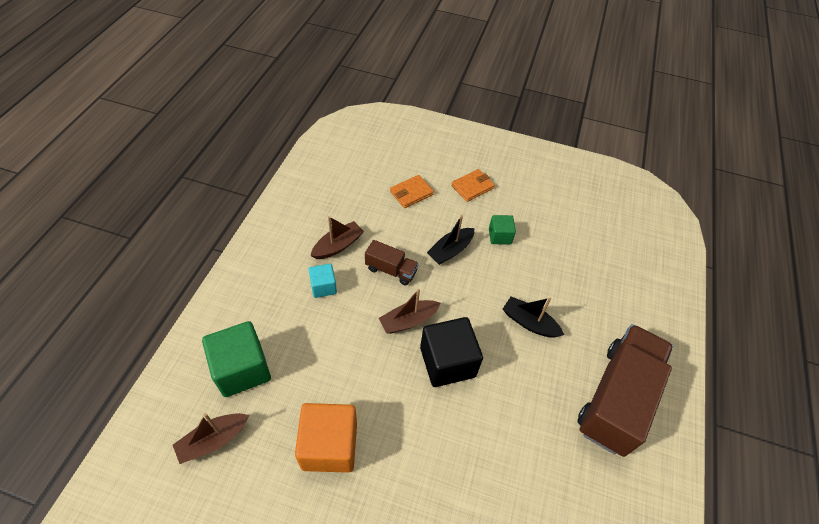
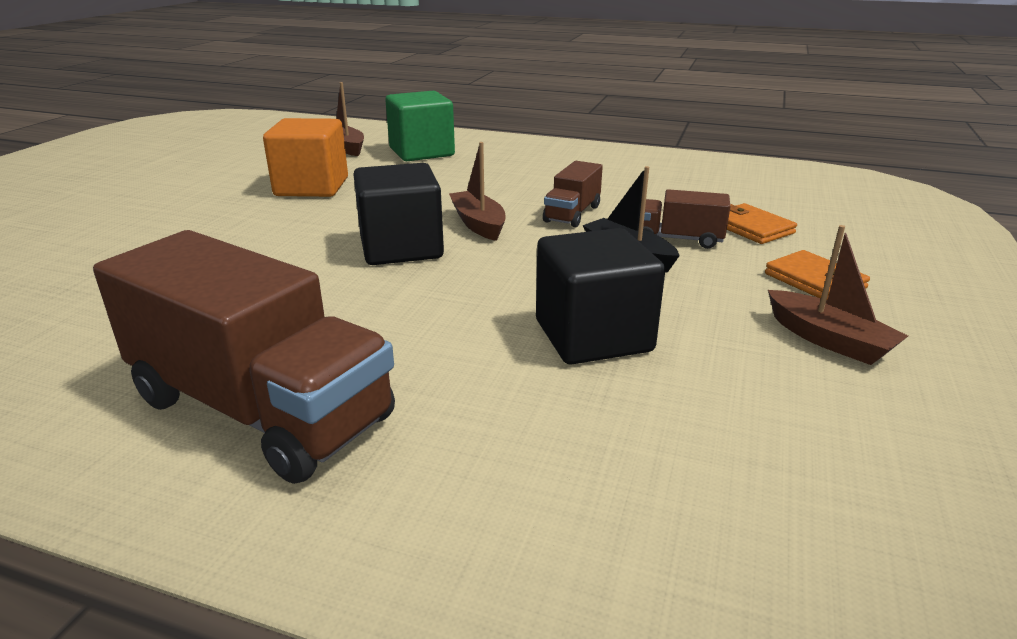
camera: 95 degrees right, 25 degrees down
(323, 287) = (535, 179): turquoise cube -> none
(338, 246) = (608, 184): brown boat -> brown boat (829, 340)
(427, 226) = (677, 239): none -> brown truck
(499, 236) = (686, 303): green cube -> none
(529, 322) = (468, 320): black boat -> none
(534, 274) = (593, 336): none -> black cube

